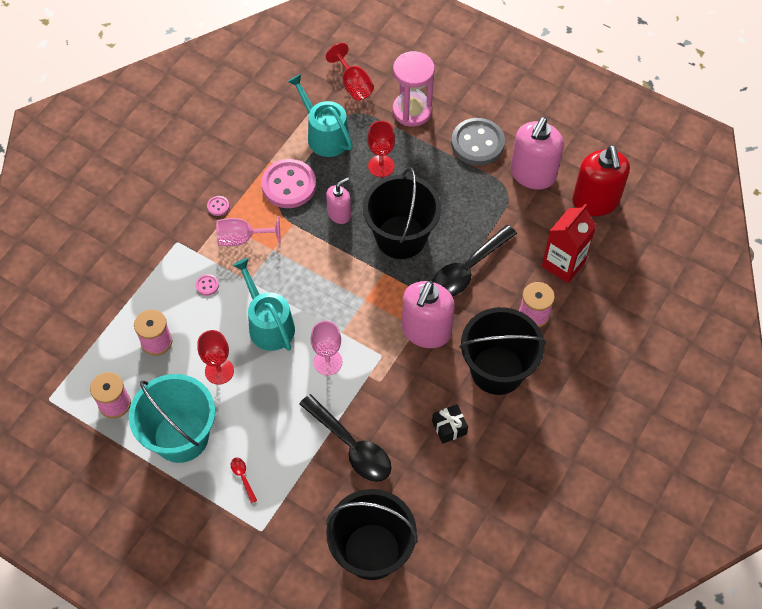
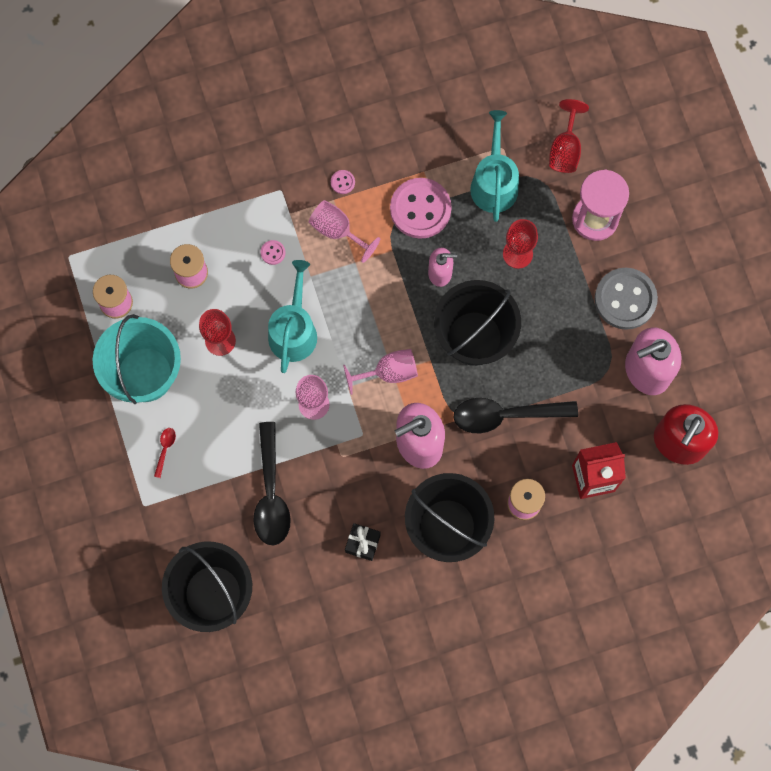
camera: 40 degrees right, 15 degrees up
(362, 302) = (388, 372): none -> pink goblet

